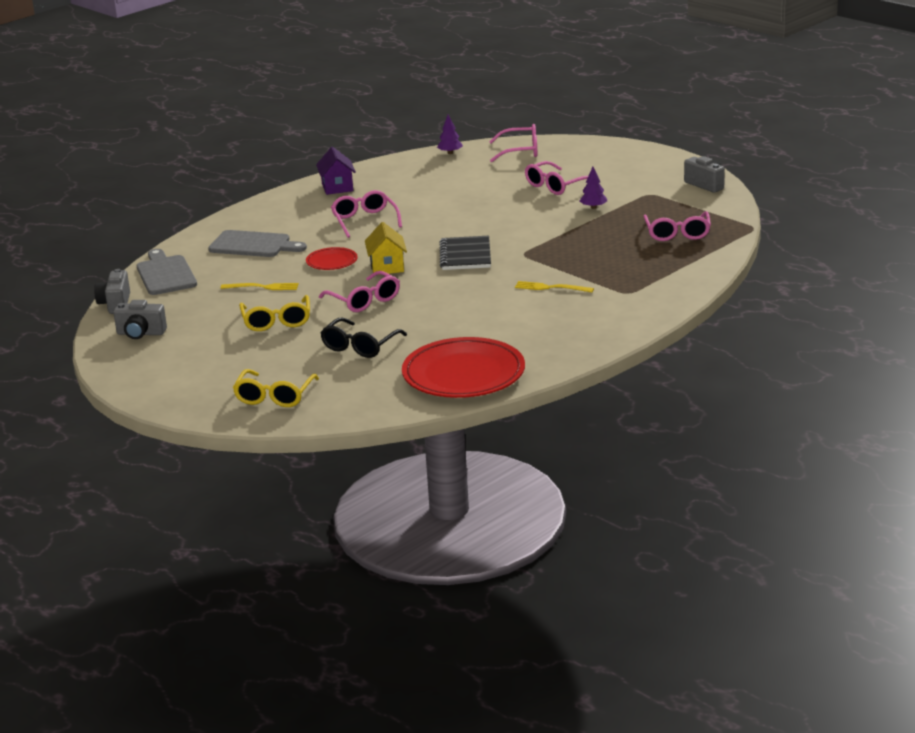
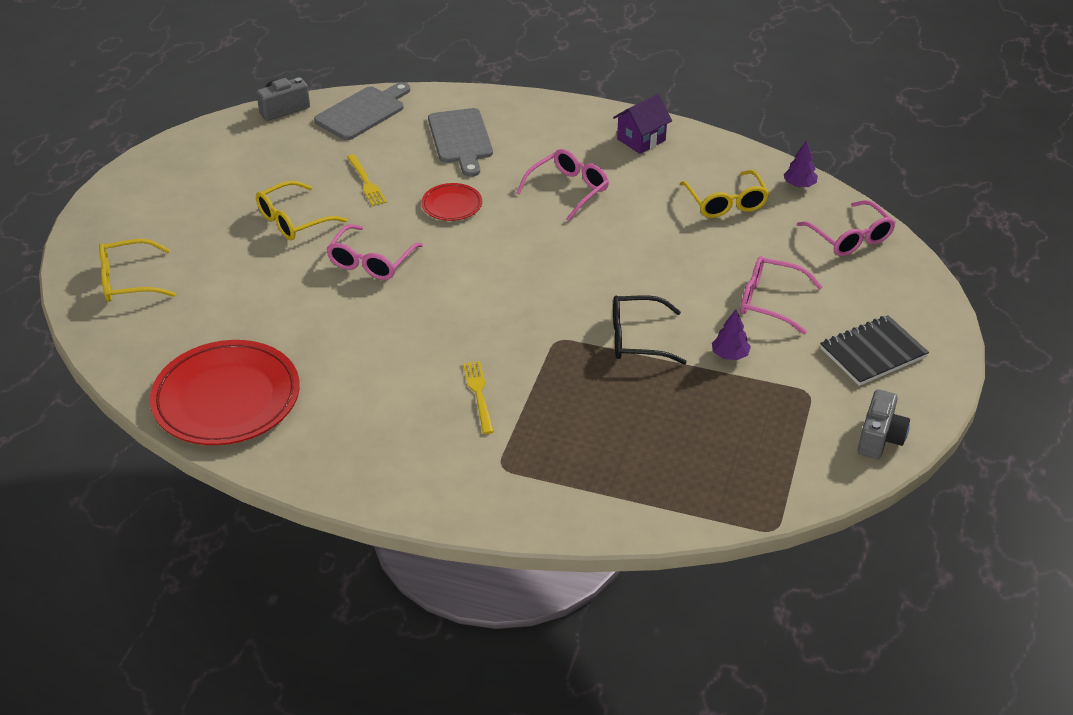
camera: 60 degrees right, 15 degrees up
(141, 333) = (228, 147): grey camera -> none
(360, 346) = (261, 298): black glasses -> black glasses (637, 339)
(387, 267) = (462, 248): yellow house -> none
(442, 177) = (726, 203): none -> yellow glasses
(465, 255) = (525, 296): black notebook -> black notebook (873, 353)
(677, 233) = (703, 458): pink glasses -> none

